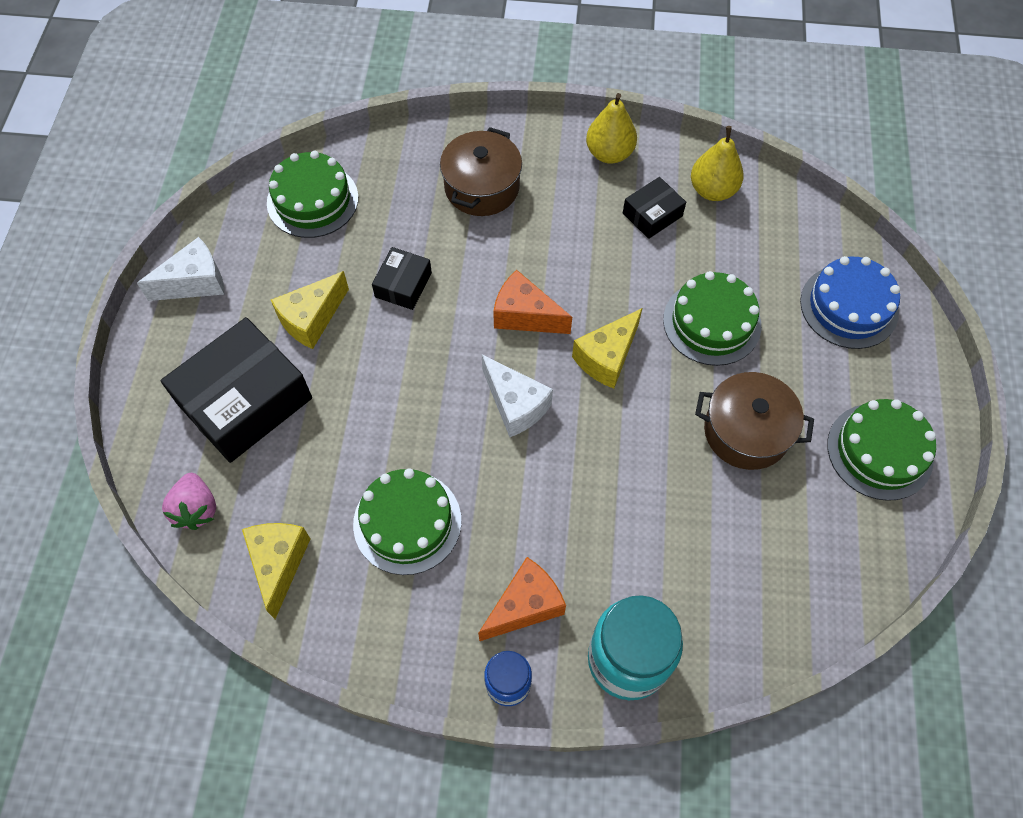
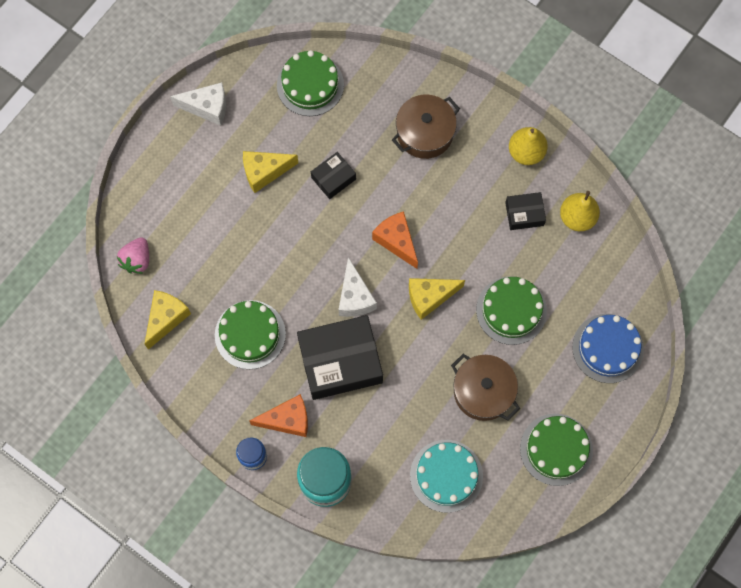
camera: 30 degrees right, 10 degrees up
(245, 401) = (197, 206): black box -> black box (340, 362)
(775, 559) = (446, 475): none -> turquoise cake

